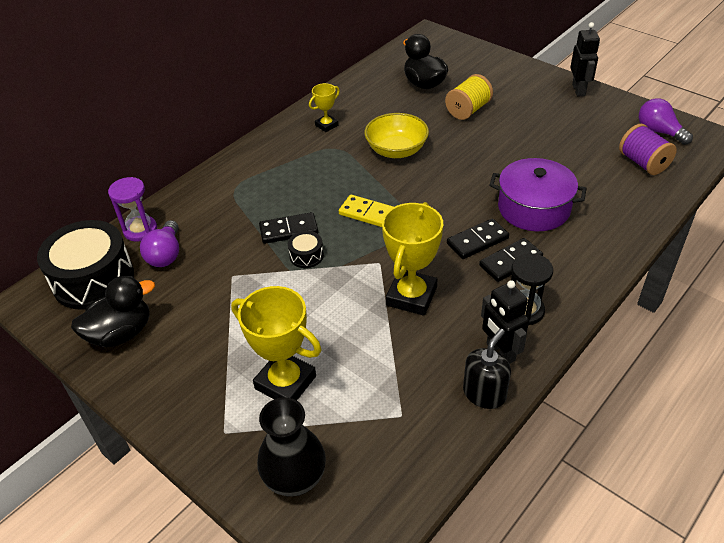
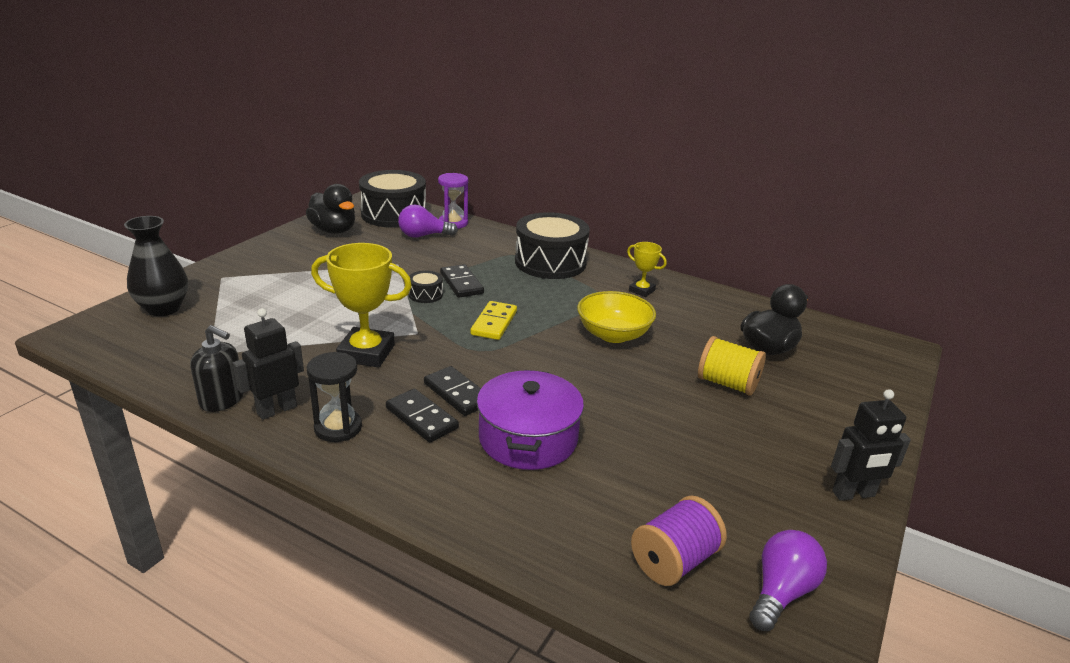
camera: 75 degrees right, 15 degrees down
(259, 169) = (550, 262): none -> black drum
(285, 382) = (266, 297): yellow trophy -> none

